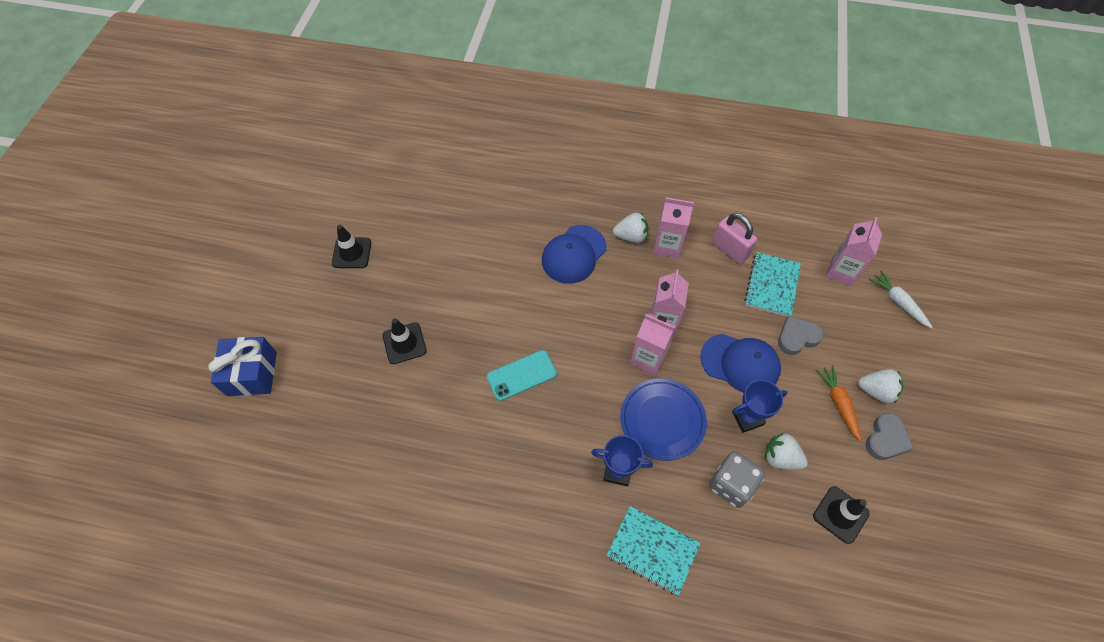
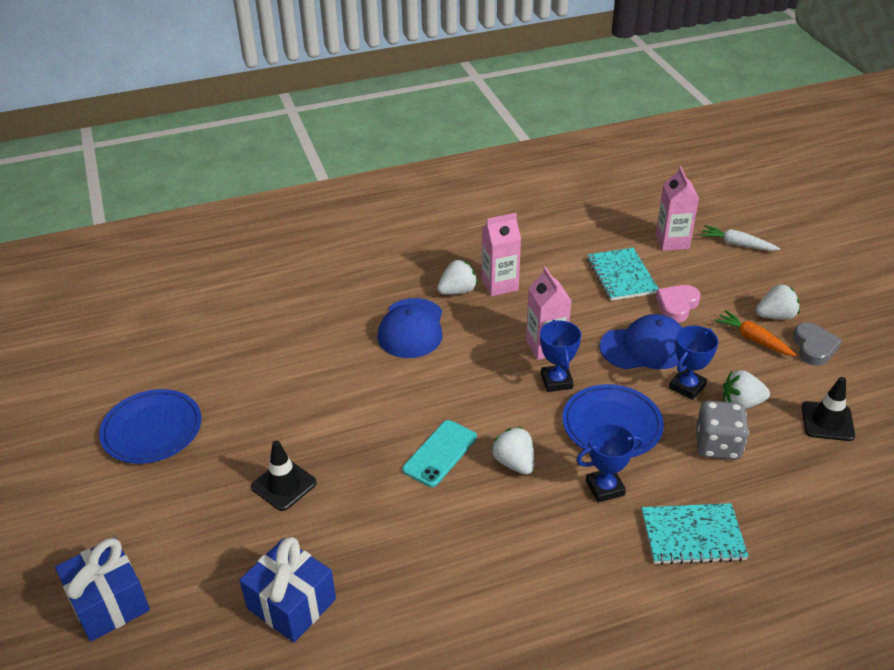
camera: 30 degrees left, 20 degrees down
(352, 253) = (152, 430): black traffic cone -> blue plate
(352, 439) = (291, 603): none -> blue gift
(567, 412) = (514, 463): none -> white strawberry
(648, 358) = (556, 381): pink carton -> blue trophy
(730, 250) = (561, 264): pink padlock -> none
(797, 337) = (677, 305): grey heart -> pink heart

